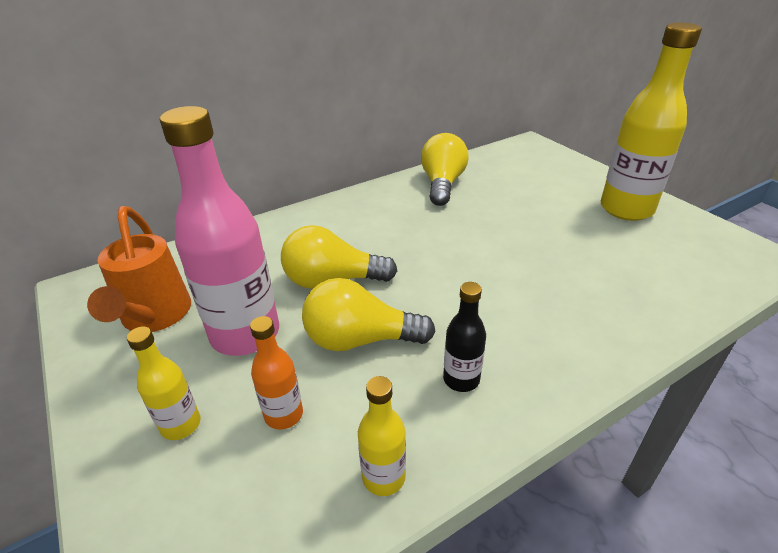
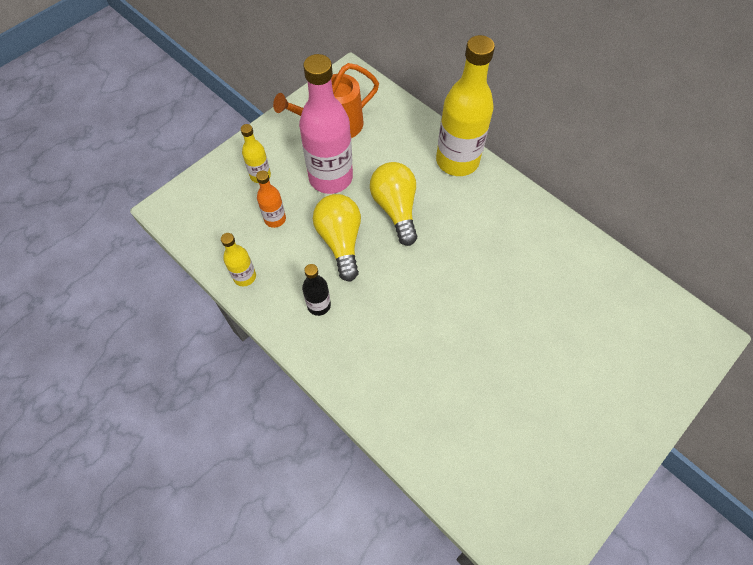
camera: 75 degrees right, 25 degrees up
(442, 184) = (568, 258): yellow light bulb -> none
(626, 209) = (583, 434): yellow bottle -> yellow bottle (457, 161)

